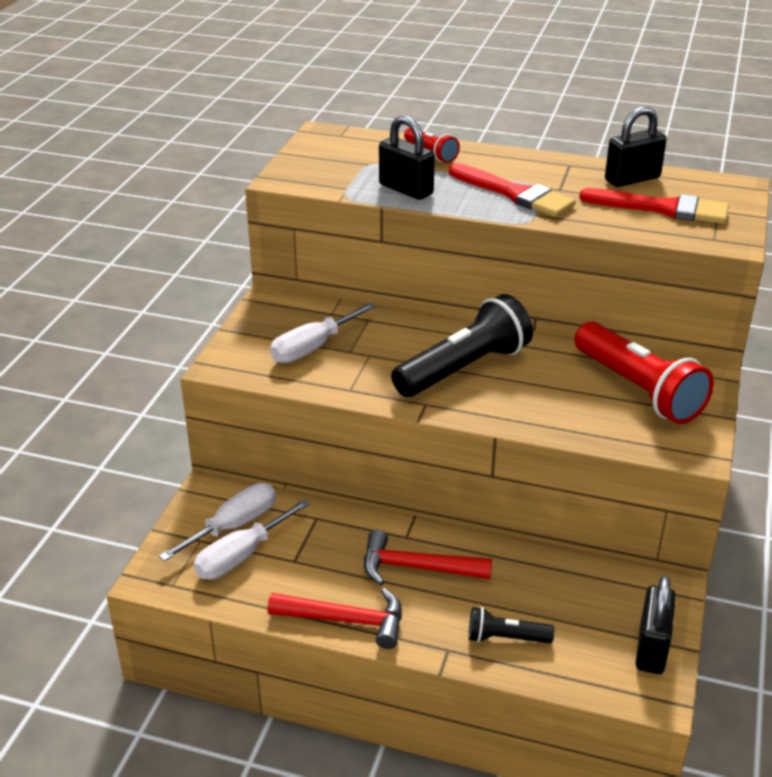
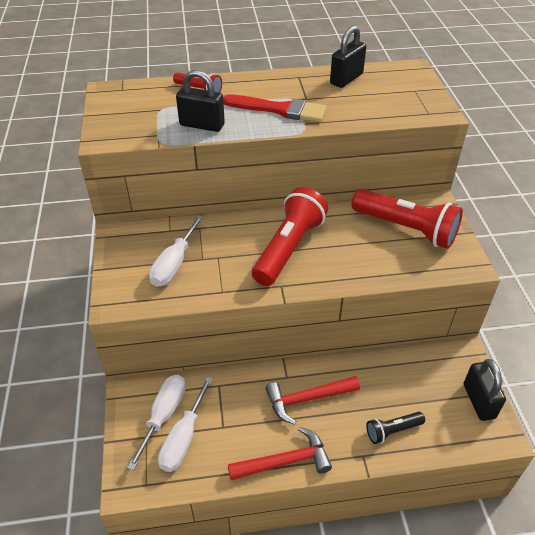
camera: 25 degrees left, 10 degrees up
(464, 369) = (289, 248): black flashlight -> red flashlight
(662, 208) = (381, 97): red brush -> none

